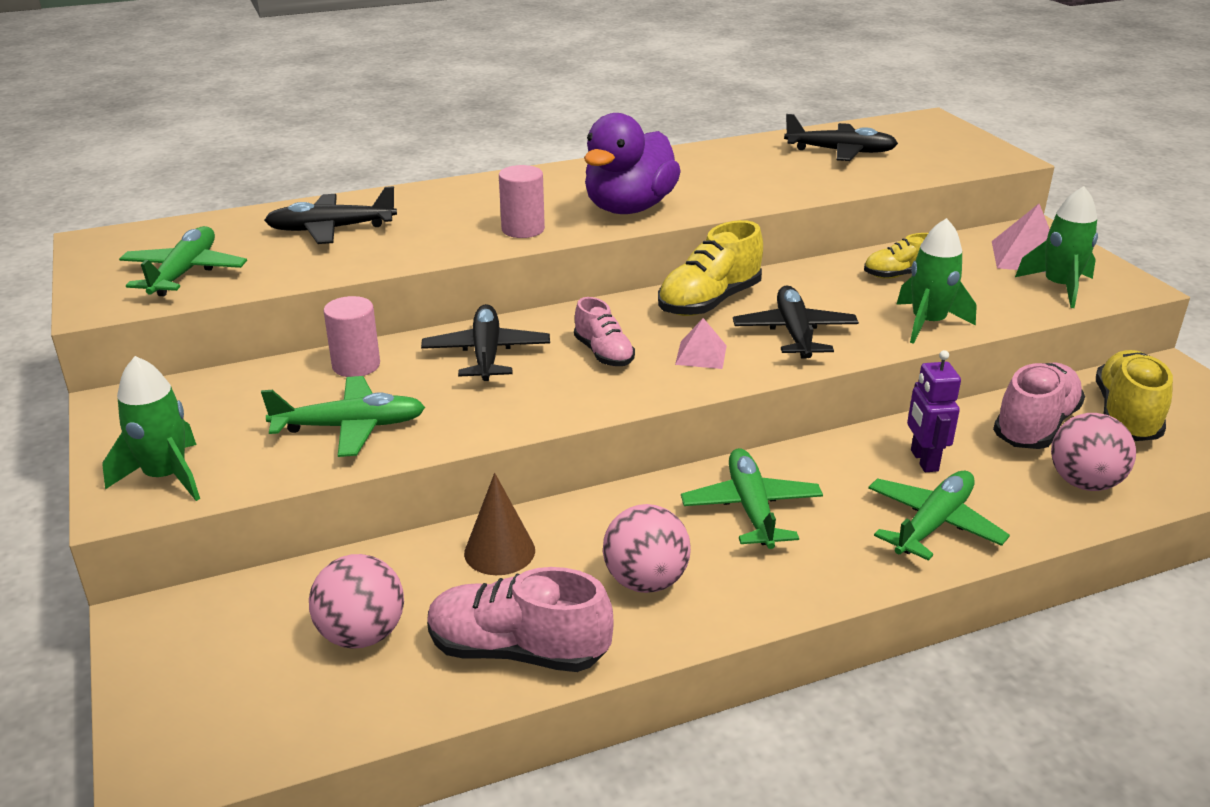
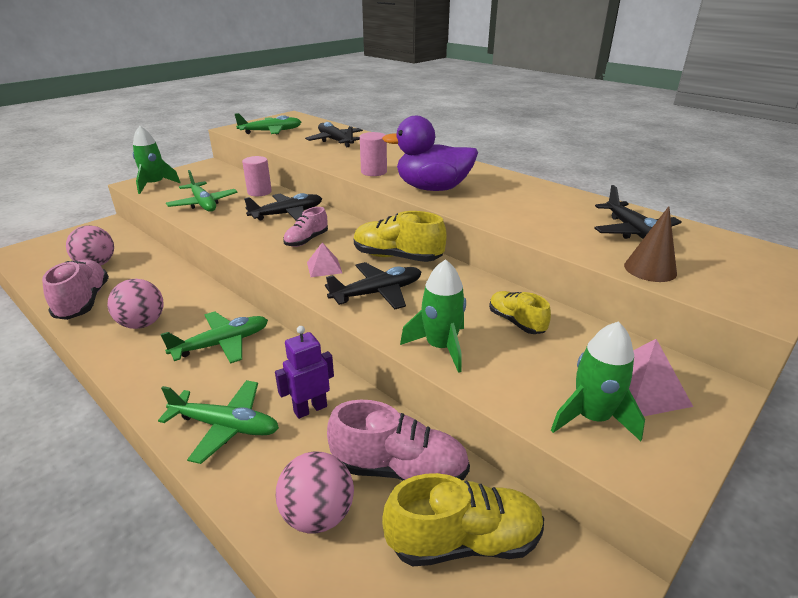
camera: 65 degrees right, 0 degrees up
(499, 551) = (163, 279): brown cone -> brown cone (650, 269)

